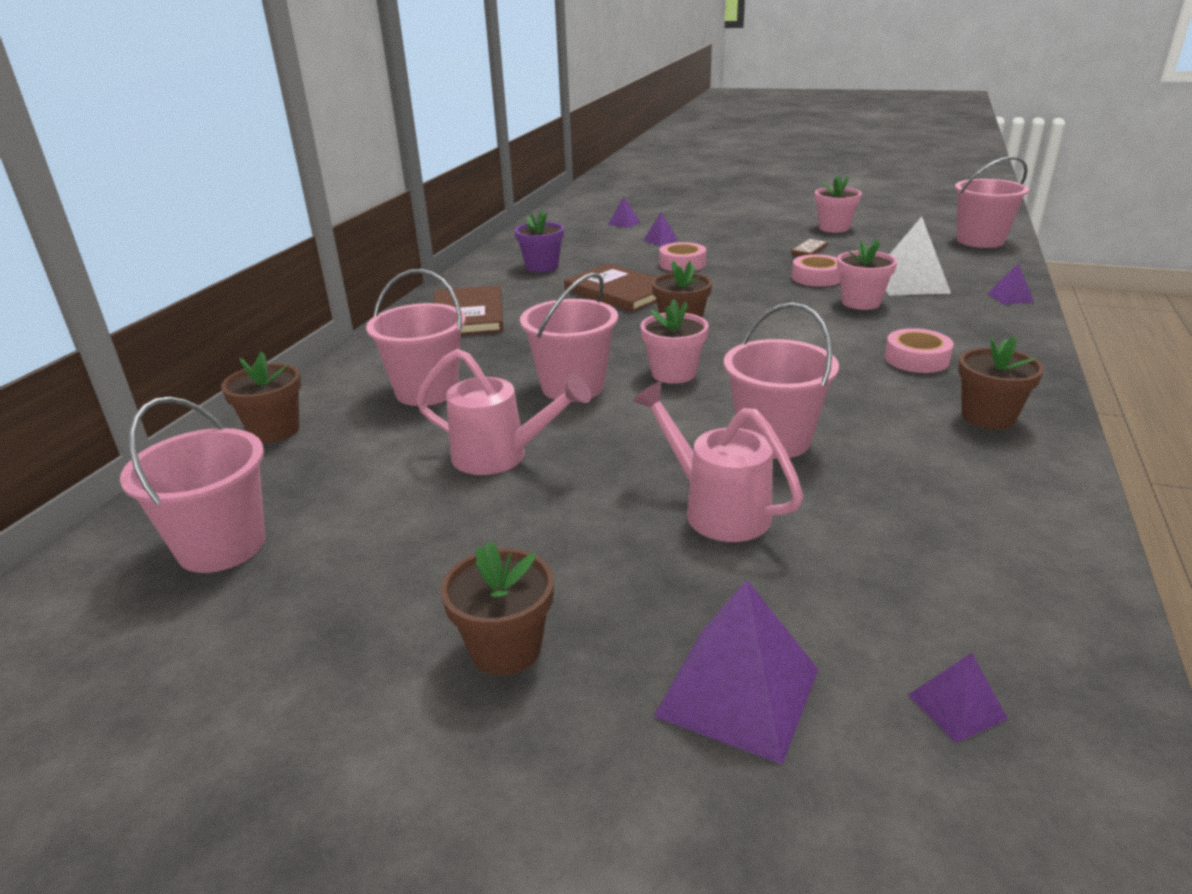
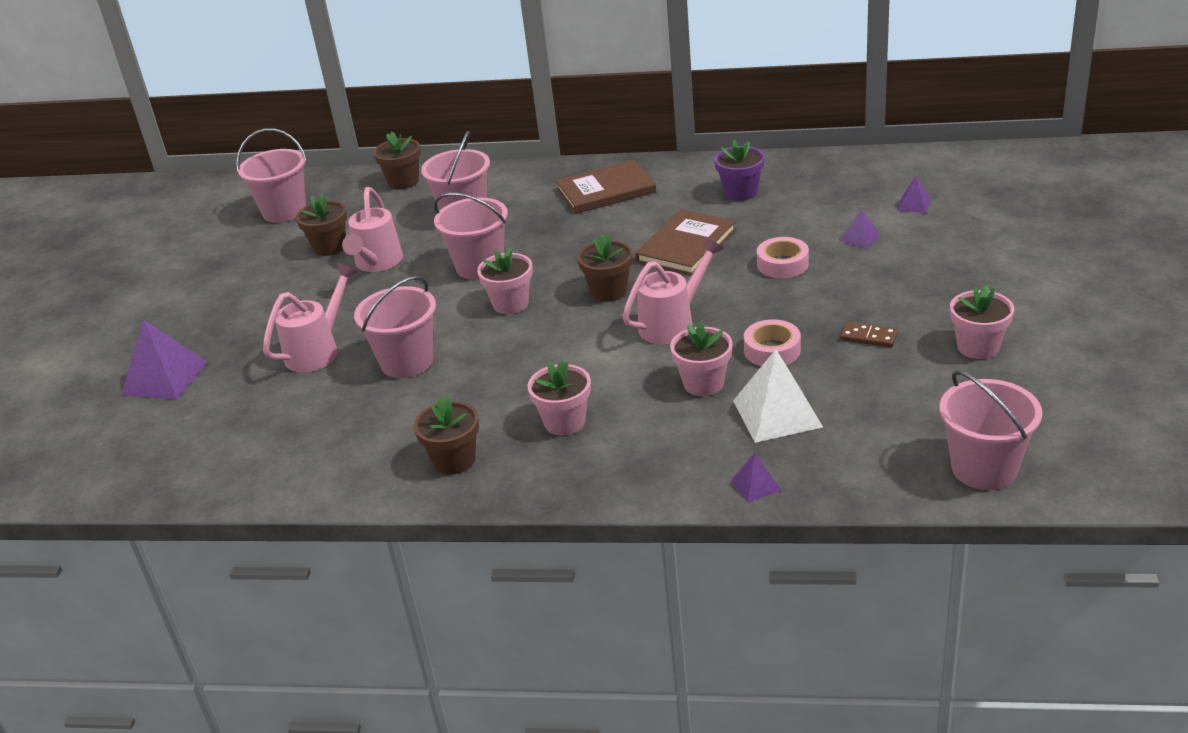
camera: 80 degrees right, 5 degrees up
(505, 648) = (201, 310): brown flower pot -> brown flower pot (329, 247)
(757, 306) = (672, 323): none -> pink watering can
(916, 359) = (564, 422): pink tape -> pink flower pot
(957, 706) = (147, 442): purple pyramid -> none

